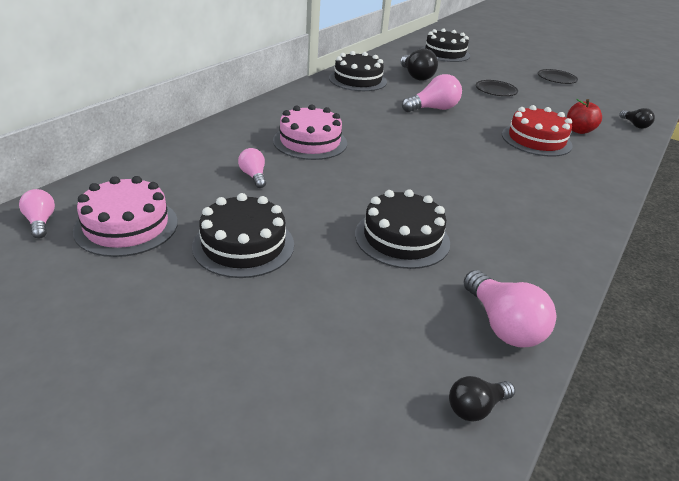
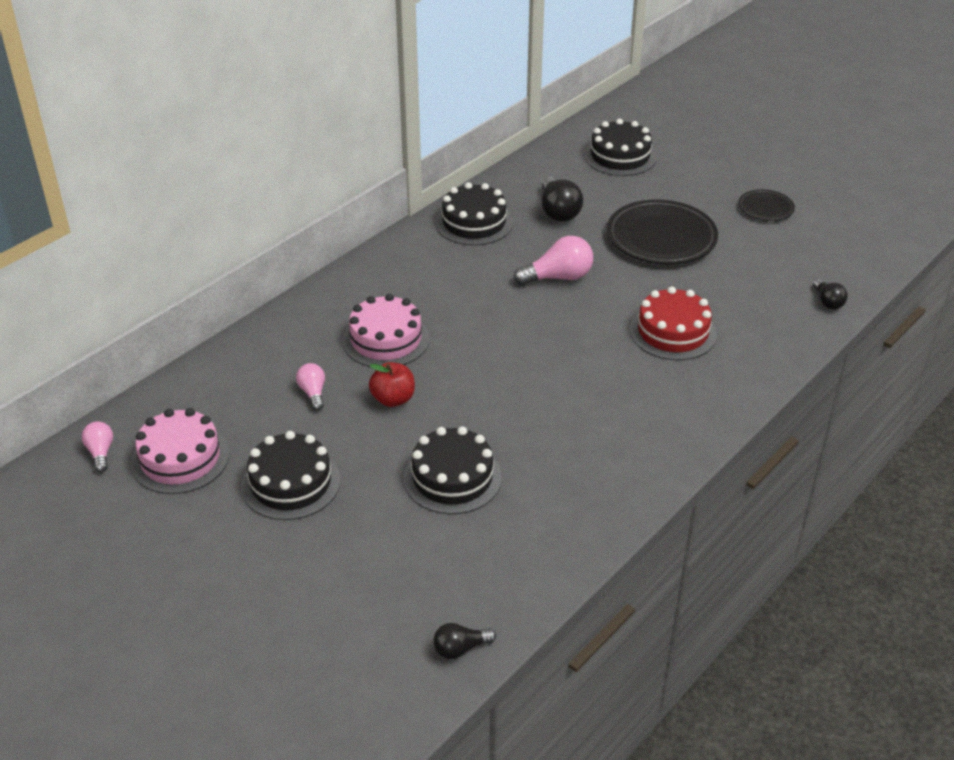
camera: 10 degrees right, 5 degrees up
(496, 91) = (661, 238): black plate -> black plate, size x1.93
(502, 325) = (516, 577): pink light bulb -> none
(578, 130) = (740, 314): red apple -> red apple (393, 399)

